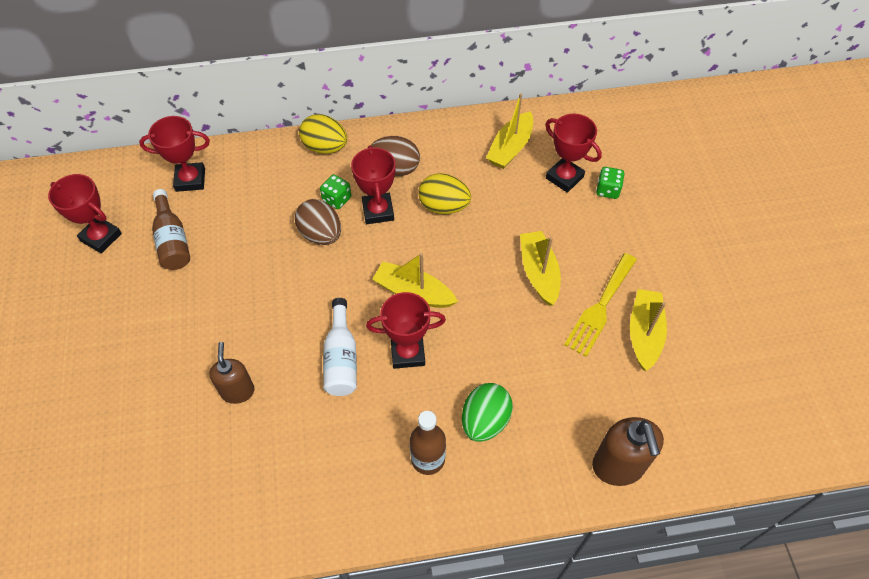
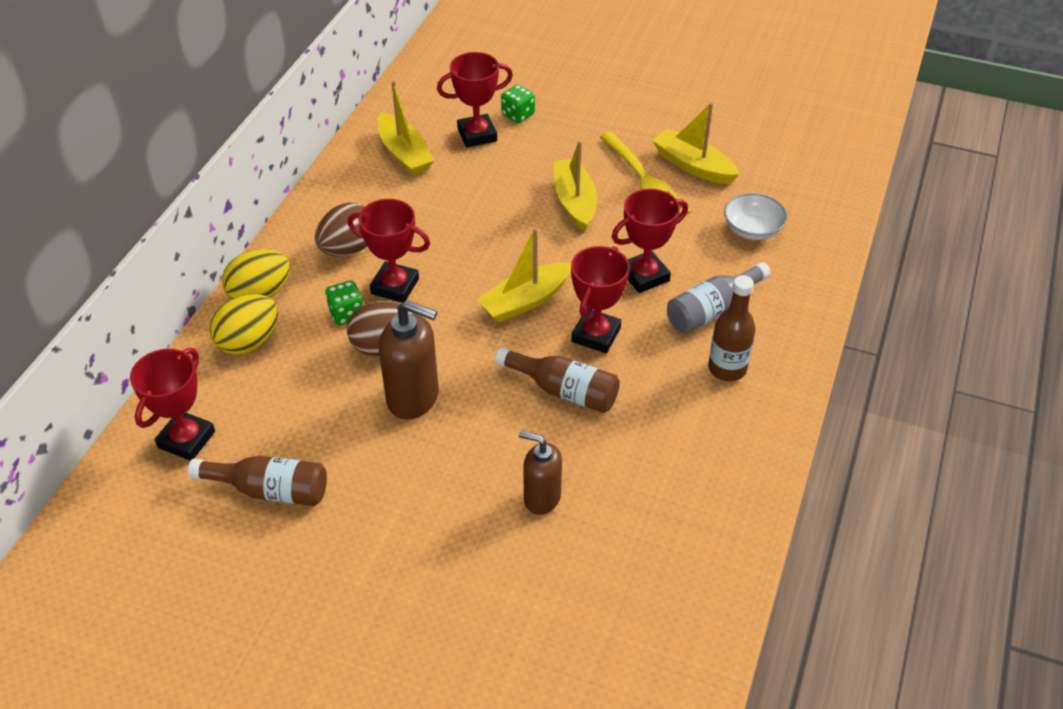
camera: 60 degrees left, 10 degrees down
(101, 237) = (195, 568): red trophy -> red trophy (644, 276)
(341, 358) = (564, 391): white bottle -> brown bottle
(444, 206) = (435, 233): yellow egg -> yellow egg (249, 341)
(485, 421) = (712, 310): green egg -> grey bottle
(539, 272) = (574, 201): yellow boat -> yellow boat turned 60 degrees clockwise
(600, 411) = (752, 229): none -> white bowl
(618, 466) = (813, 243): brown soap dispenser -> brown soap dispenser (413, 398)

